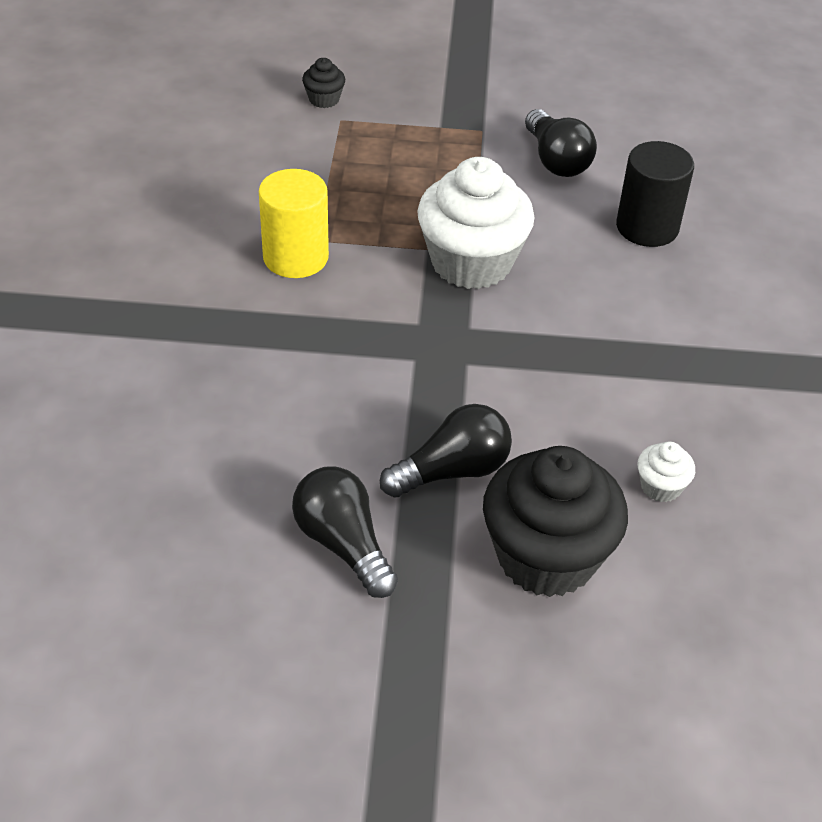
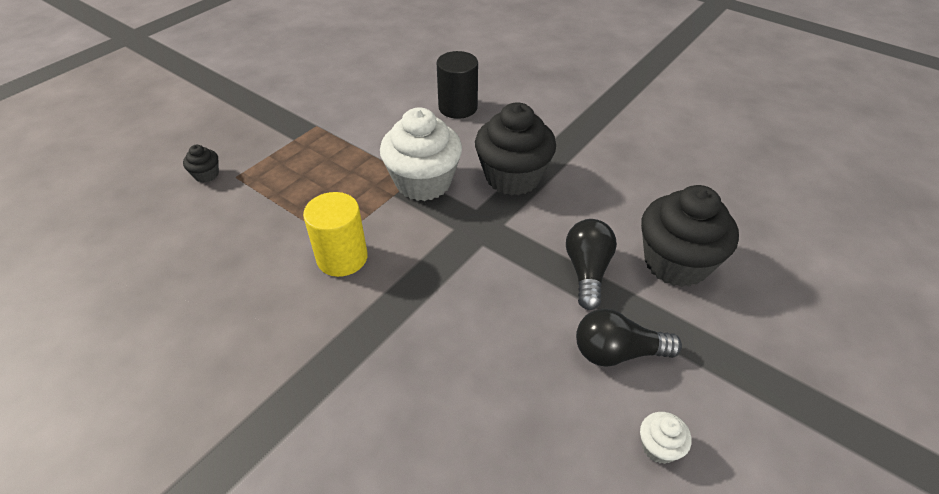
camera: 55 degrees left, 0 degrees up
(556, 160) = (373, 111): black light bulb -> none
(560, 336) = (513, 177): none -> black cupcake
(660, 486) = (649, 195): white cupcake -> white cupcake (659, 447)

